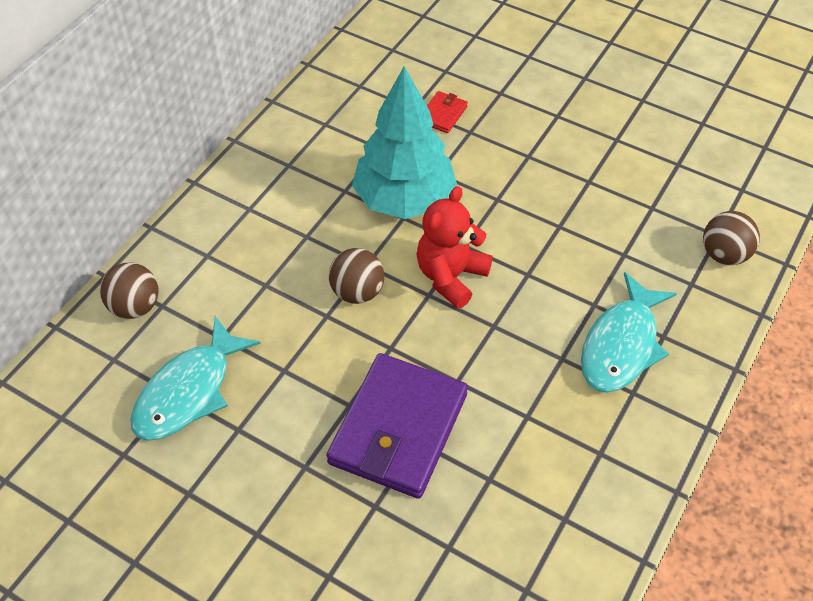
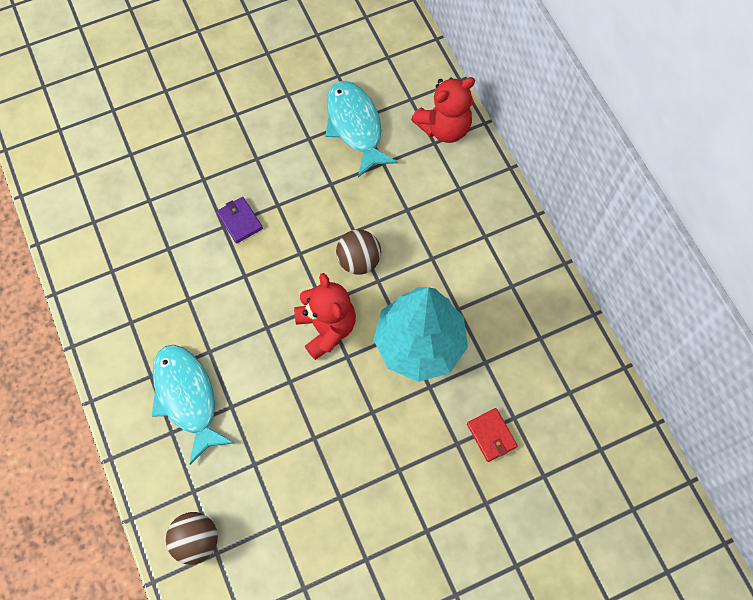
camera: 125 degrees right, 15 degrees up
(135, 306) = (444, 128): brown ball -> red teddy bear
(398, 428) = (240, 221): purple wallet -> purple wallet, size x0.43

